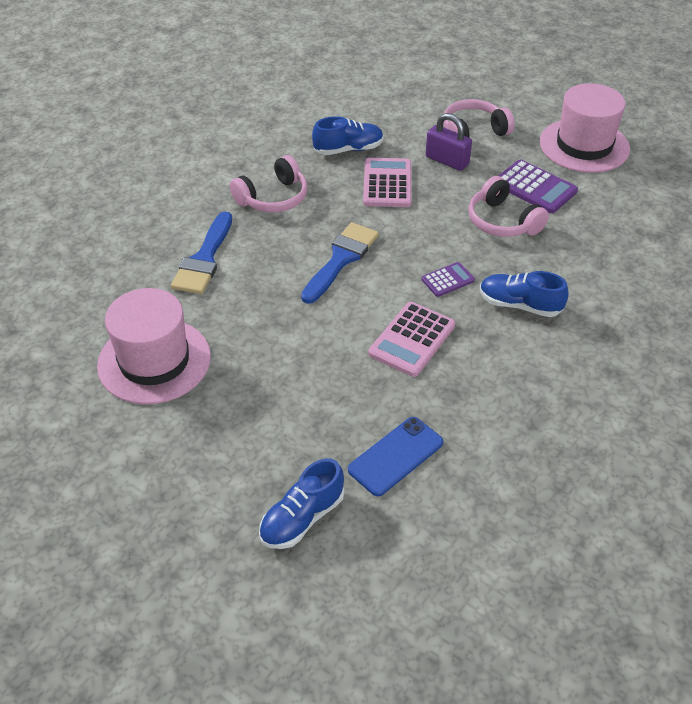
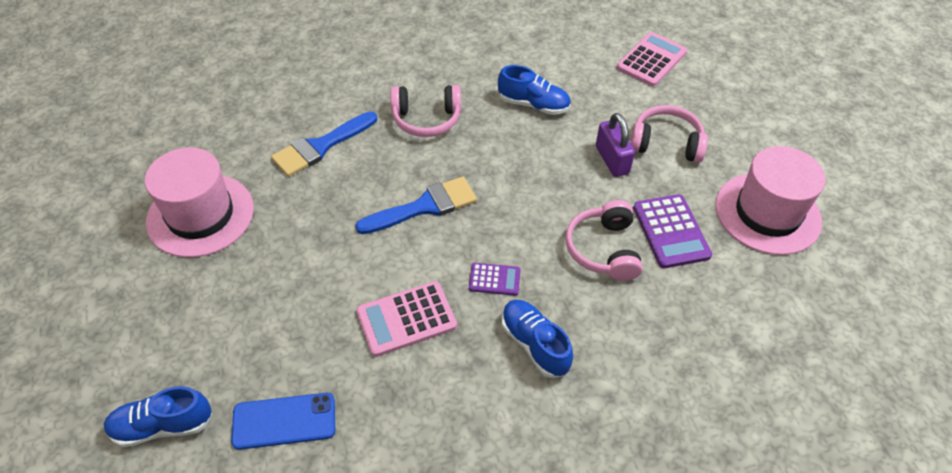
camera: 35 degrees right, 5 degrees up
(387, 183) = (535, 155): pink calculator -> pink calculator (651, 60)

